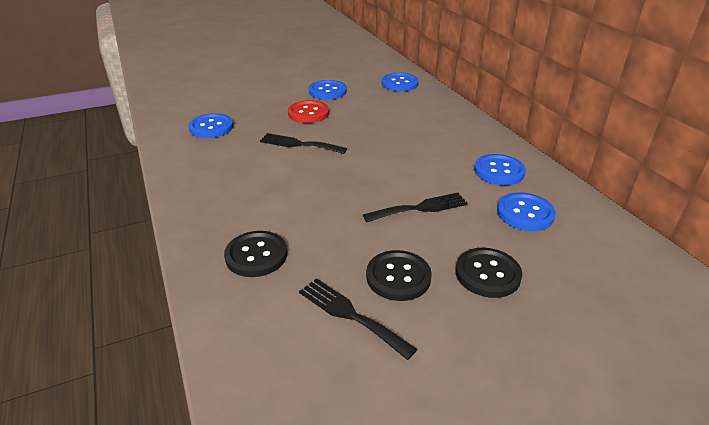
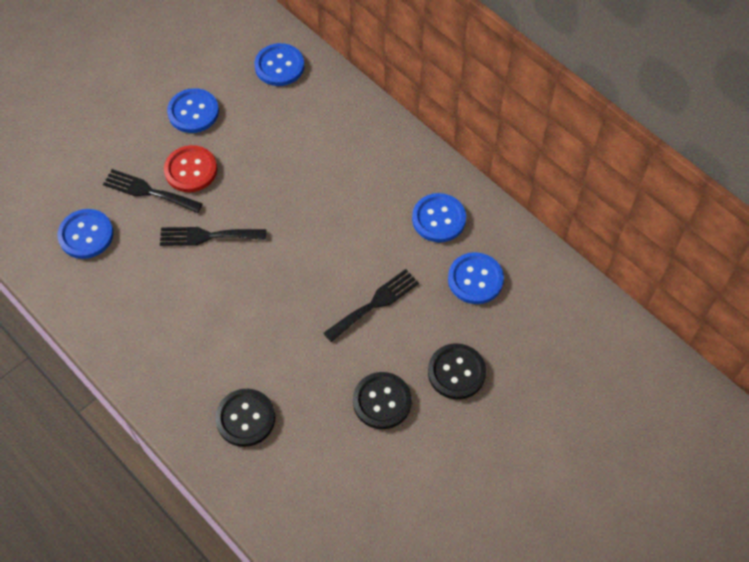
camera: 20 degrees left, 25 degrees up
(350, 315) = (356, 456): black fork -> black fork (148, 191)

